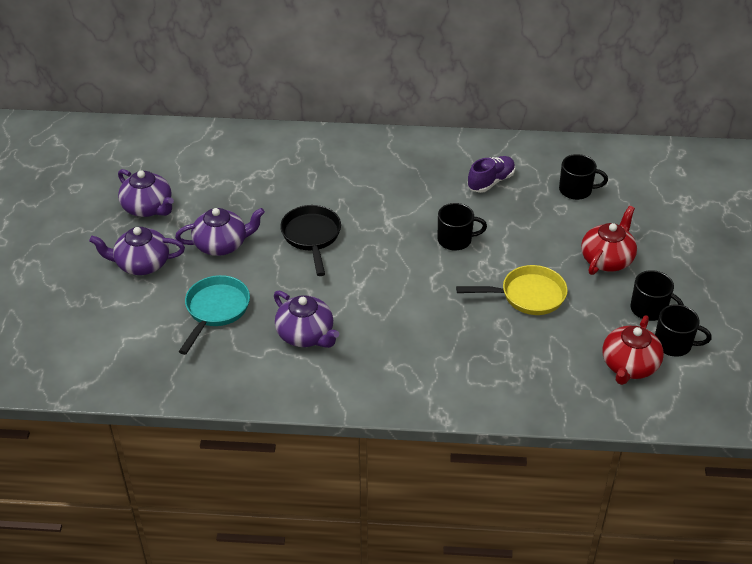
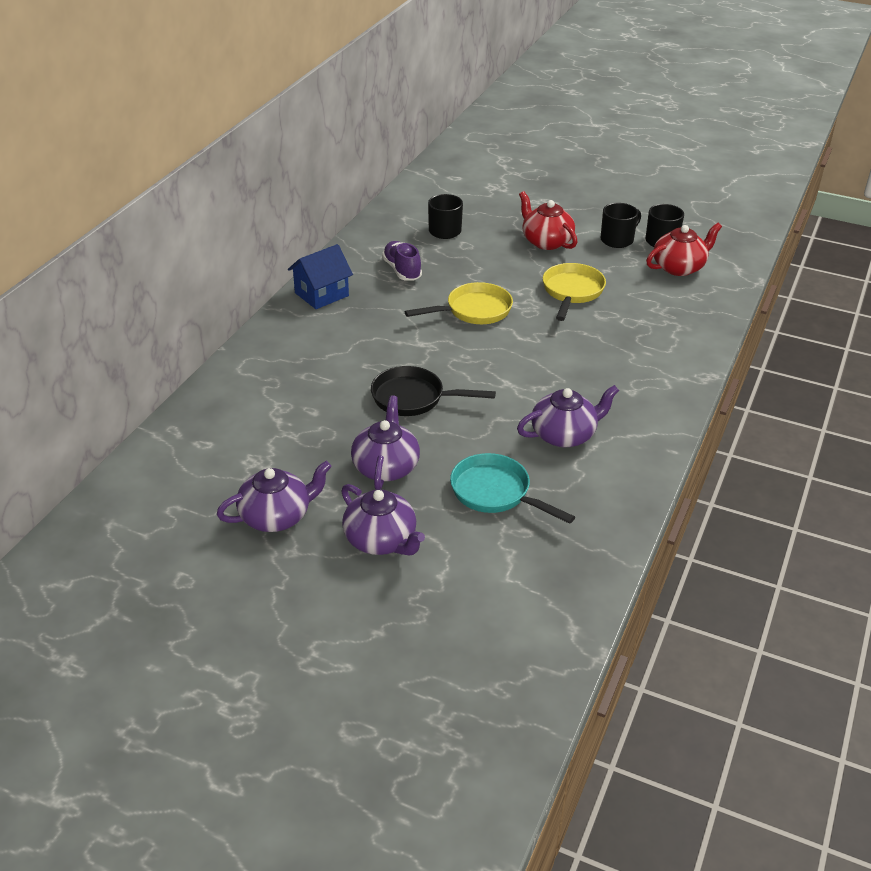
camera: 70 degrees left, 5 degrees down
(142, 264) = (381, 540): purple teapot -> purple teapot turned 60 degrees counterclockwise
(424, 149) = (321, 294): none -> blue house
(455, 240) = (474, 311): black mug -> yellow pan
(629, 366) = (679, 267): red teapot -> red teapot turned 75 degrees counterclockwise

